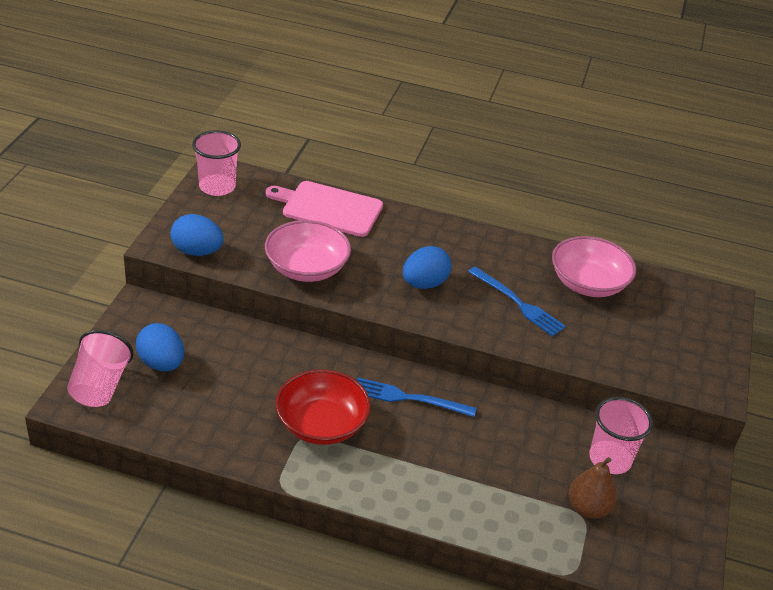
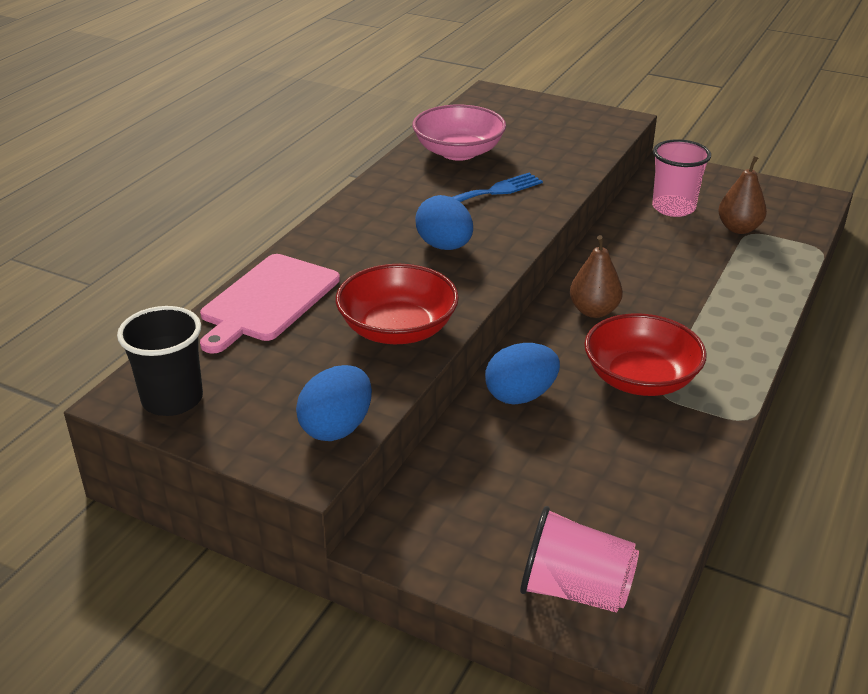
camera: 75 degrees left, 5 degrees down
(161, 363) = (526, 518): blue egg -> blue egg (520, 396)
(217, 186) = (172, 399): pink cup -> black cup
(306, 268) = (397, 329): pink bowl -> red bowl
(409, 398) = (594, 311): blue fork -> brown pear

